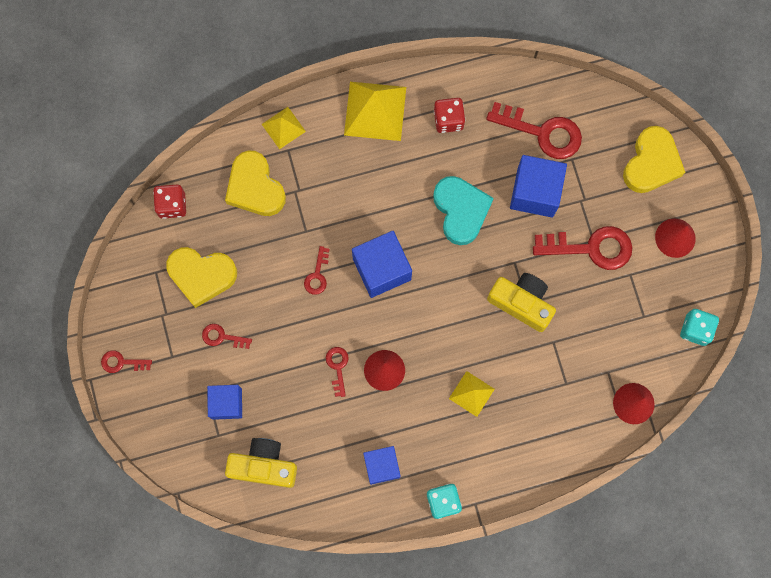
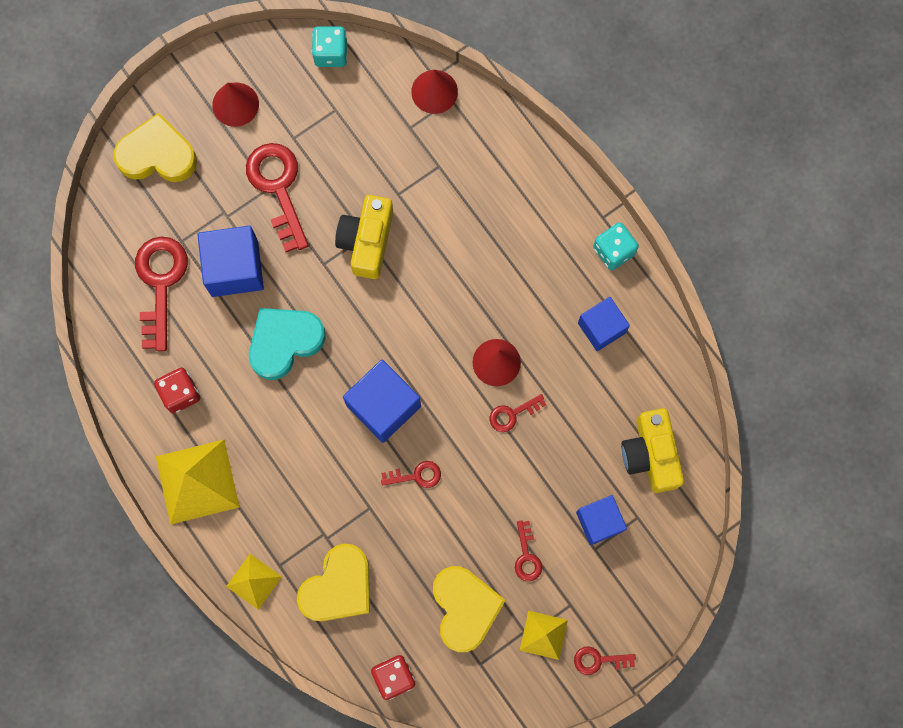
camera: 110 degrees left, 0 degrees up
(122, 362) = (599, 660): red key -> red key turned 105 degrees clockwise
(471, 393) = (487, 260): yellow pyramid -> yellow pyramid (543, 635)

